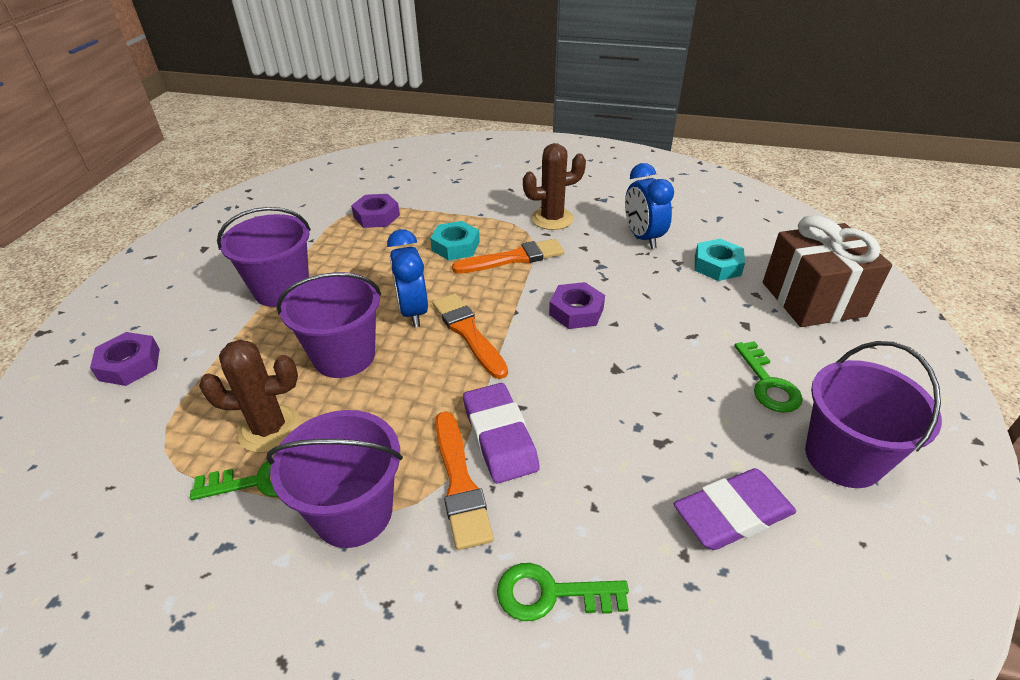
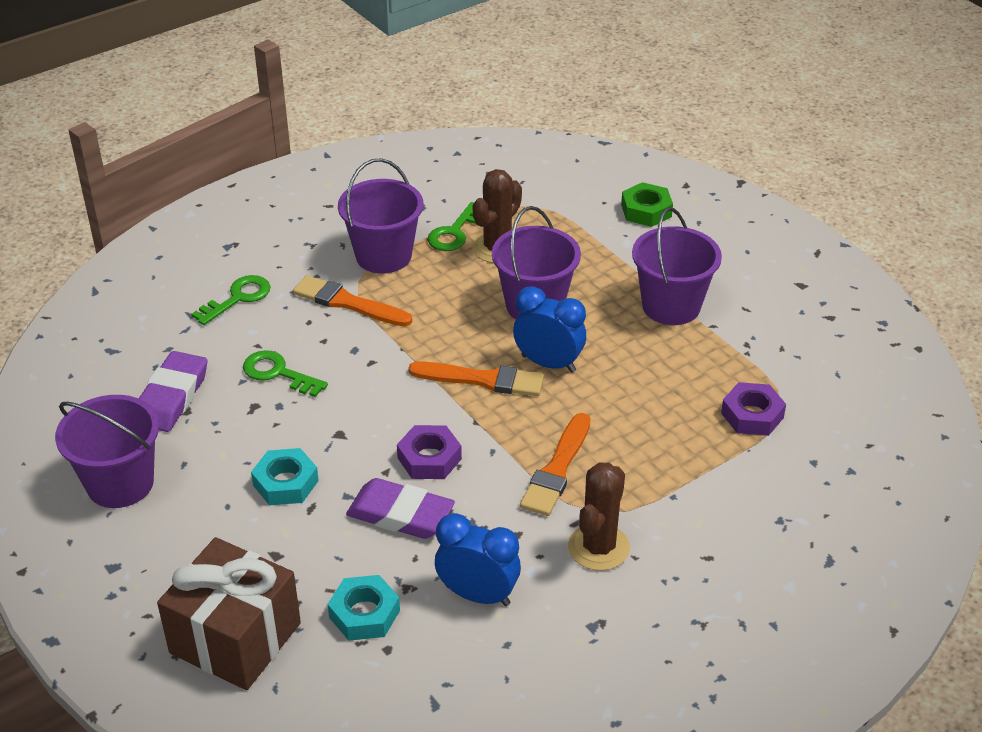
camera: 130 degrees right, 0 degrees up
(129, 364) = (646, 210): purple nut -> green nut
(455, 246) = (626, 441): turquoise nut -> turquoise nut (286, 483)
(499, 437) = (359, 338): purple eraser -> purple eraser (400, 514)
(768, 383) = (213, 506): green key -> green key (278, 373)

